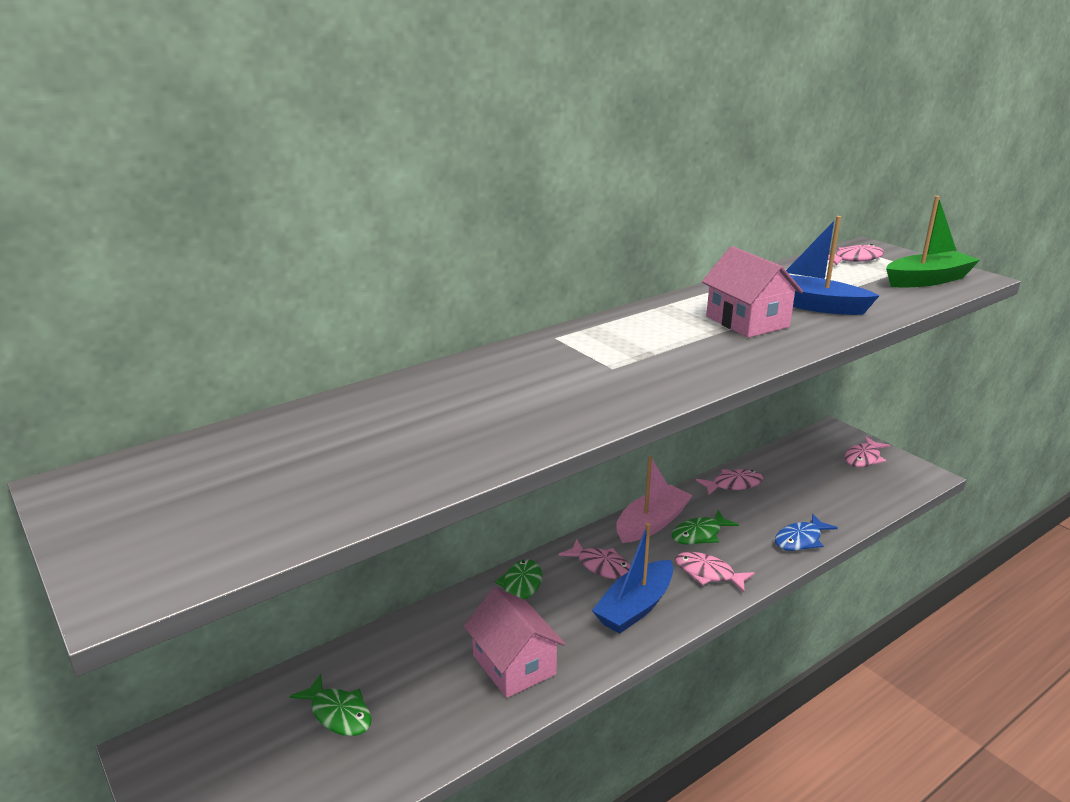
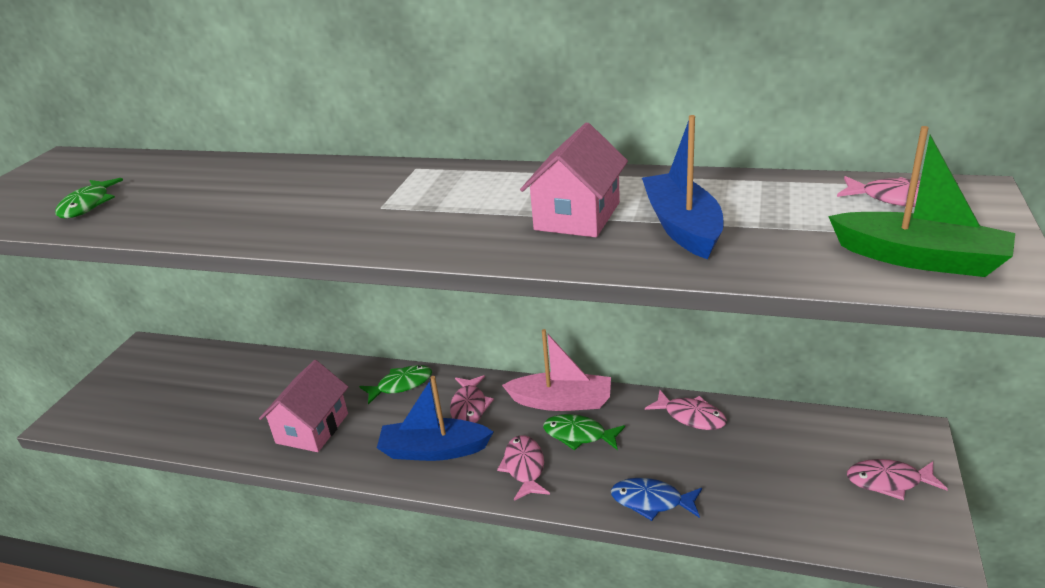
camera: 55 degrees right, 5 degrees up
(338, 714) = (211, 387): green fish -> green fish (88, 205)

